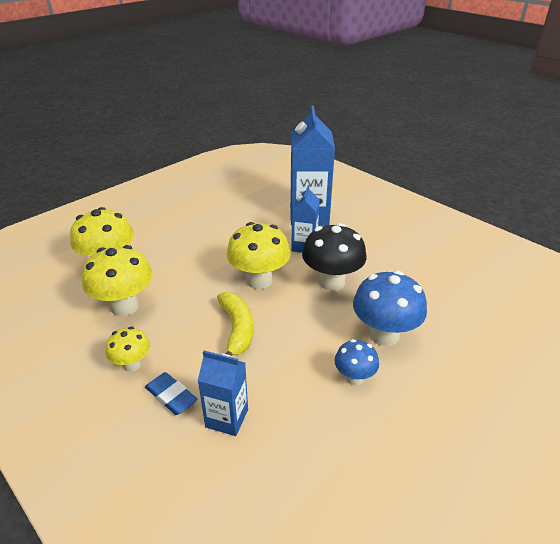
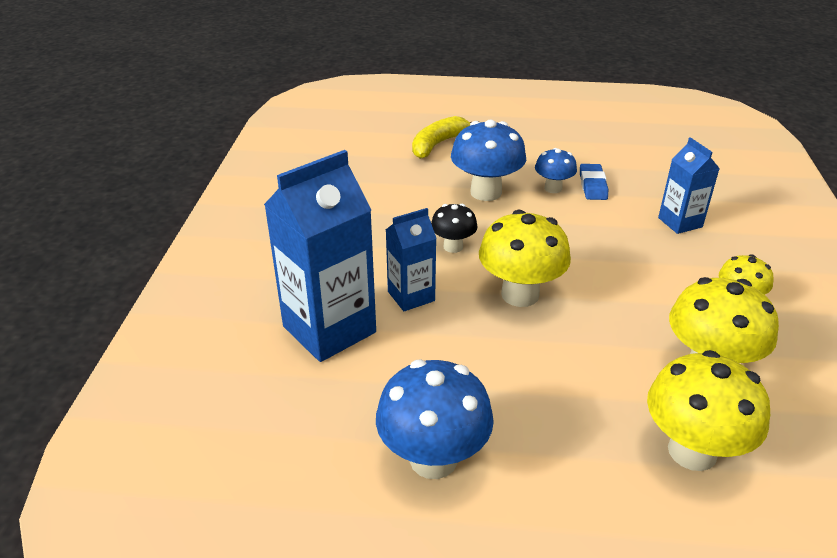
camera: 130 degrees left, 0 degrees up
(171, 396) = (716, 258): blue eraser -> blue eraser (593, 185)
(206, 208) = (433, 459): none -> blue mushroom
(237, 329) = (603, 267): yellow banana -> yellow banana (438, 144)
(331, 282) = (453, 247): black mushroom -> black mushroom, size x0.57

